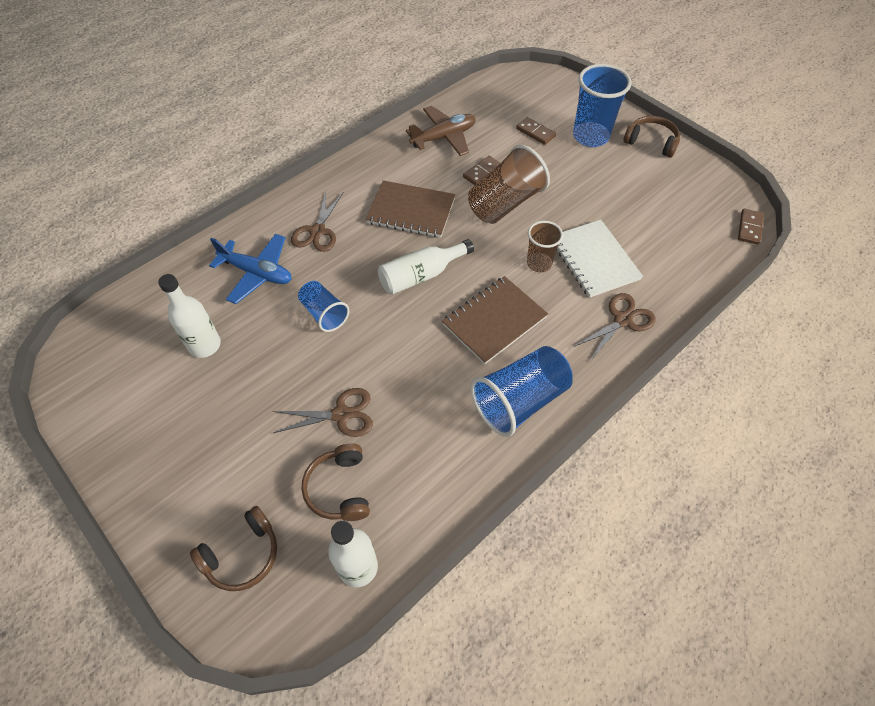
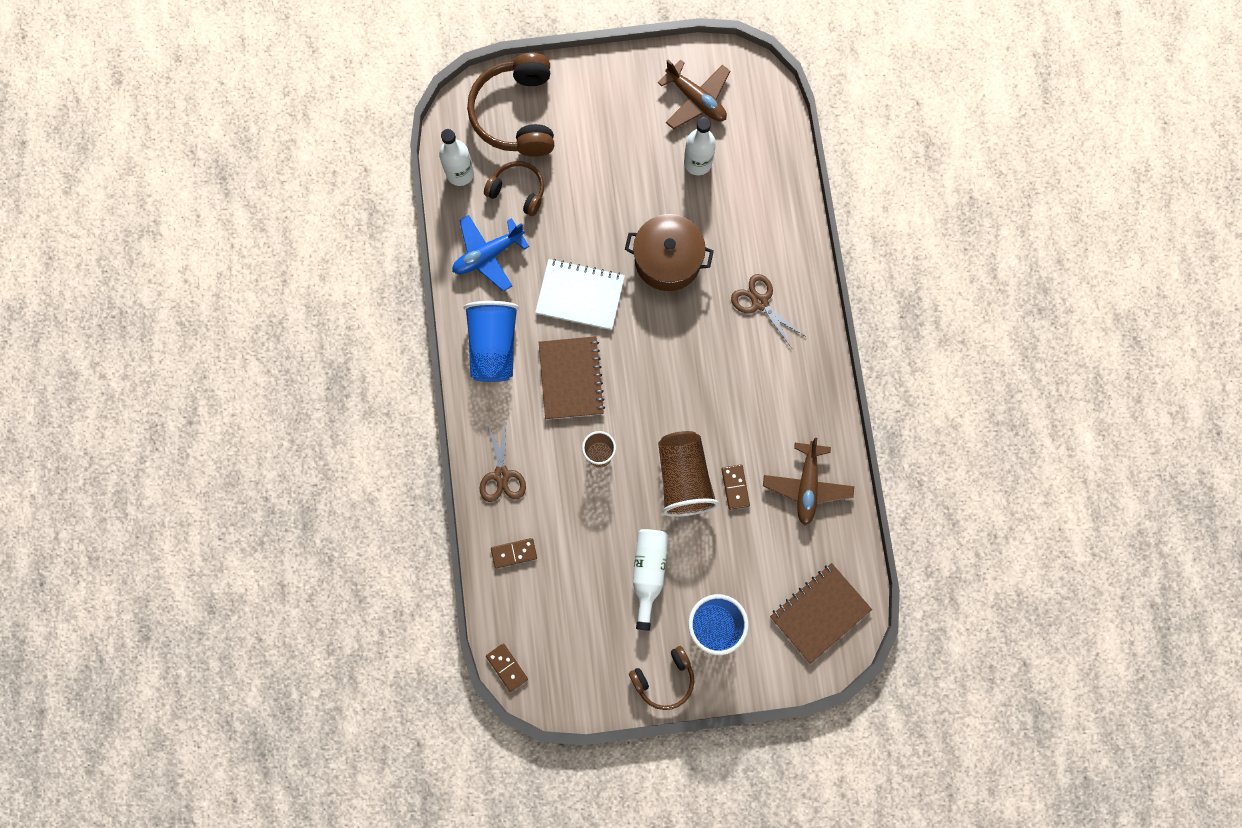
camera: 125 degrees right, 20 degrees up
(129, 385) = (696, 100): none -> brown plane
(242, 555) = (517, 114): brown headphones -> brown headphones, size x1.76
(257, 273) = (745, 232): blue plane -> blue plane (488, 255)
(324, 313) = (668, 260): blue cup -> brown pot
(341, 414) = (571, 222): brown scissors -> none
(411, 211) = (730, 392): brown notebook -> brown notebook (819, 613)
(421, 275) = (654, 354): white bottle -> white bottle (648, 573)
(535, 132) = (754, 578): brown domino -> brown domino (514, 553)
(594, 260) = (571, 503): white notebook -> white notebook (580, 295)

